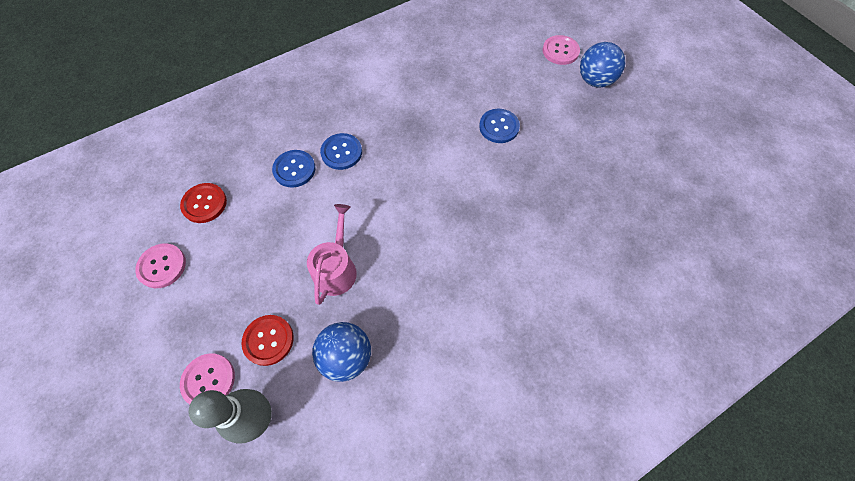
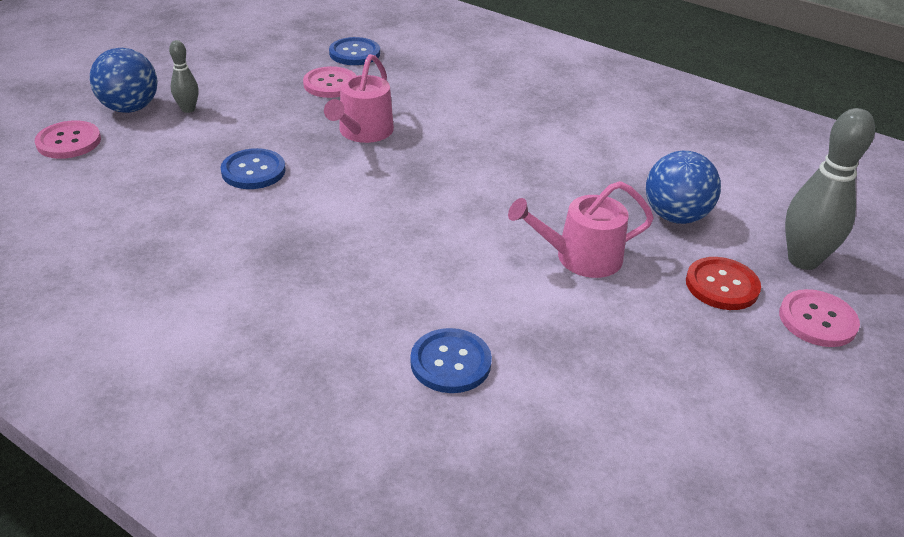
camera: 115 degrees left, 25 degrees down
(162, 266) = (744, 458): pink button -> pink button (330, 84)
(204, 204) = (597, 459): red button -> none
(341, 152) = (383, 316): blue button -> blue button (354, 53)
(527, 196) = (363, 132): none -> pink watering can
(586, 108) = (188, 109): none -> grey bowling pin

